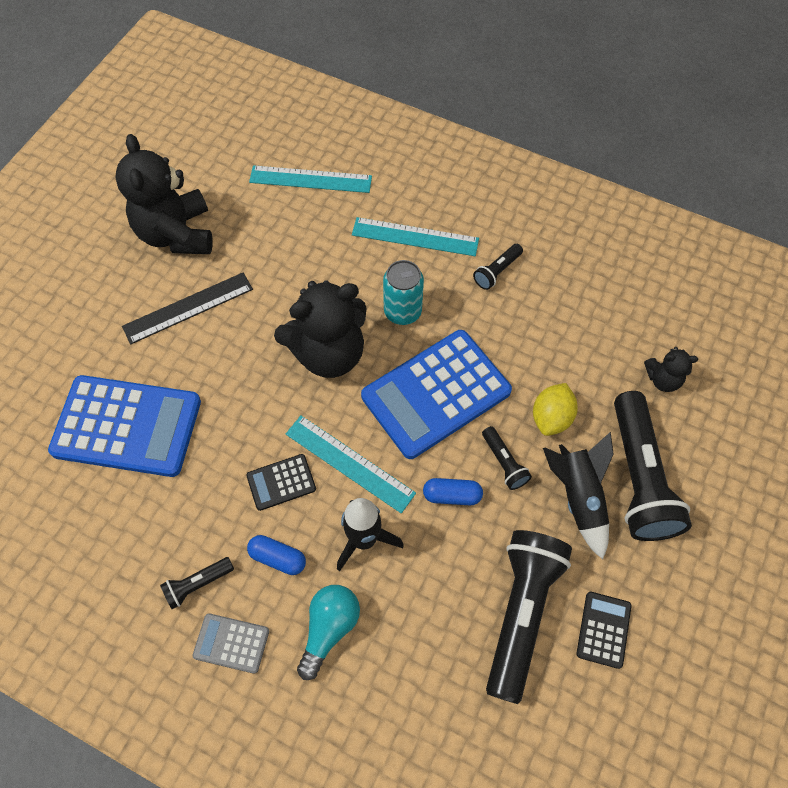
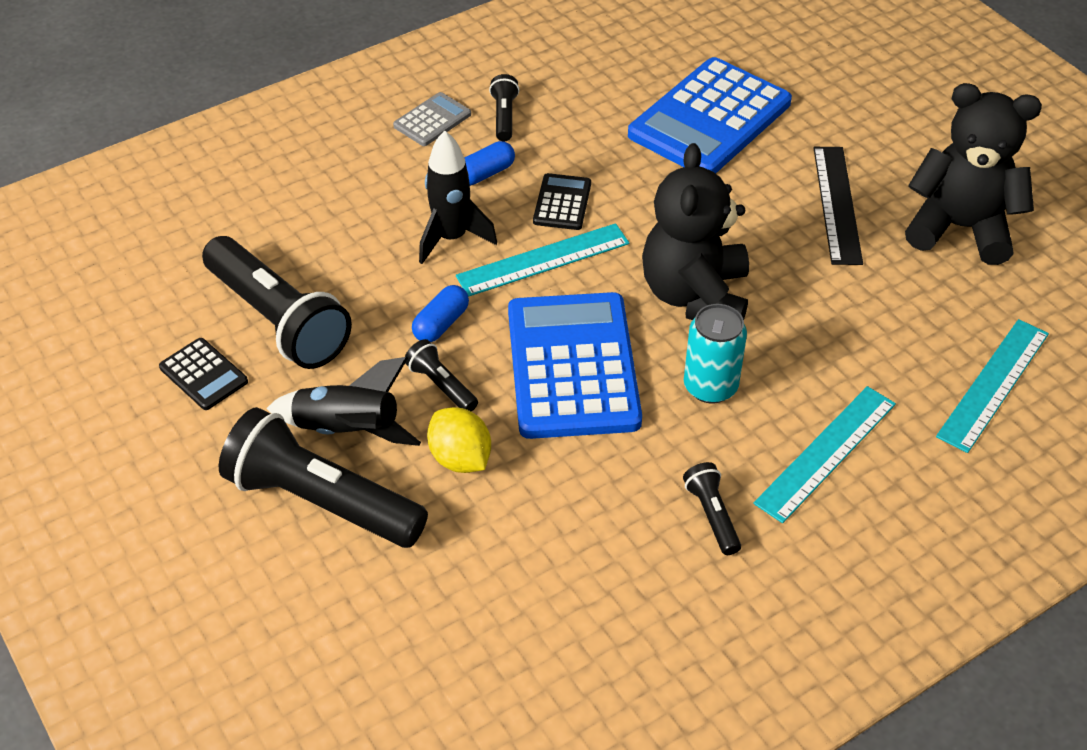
camera: 120 degrees right, 15 degrees down
(329, 629) = (389, 182): turquoise light bulb -> none
(504, 462) = (441, 385): black flashlight -> black flashlight turned 45 degrees clockwise
(663, 379) = (420, 609): black teddy bear -> none

